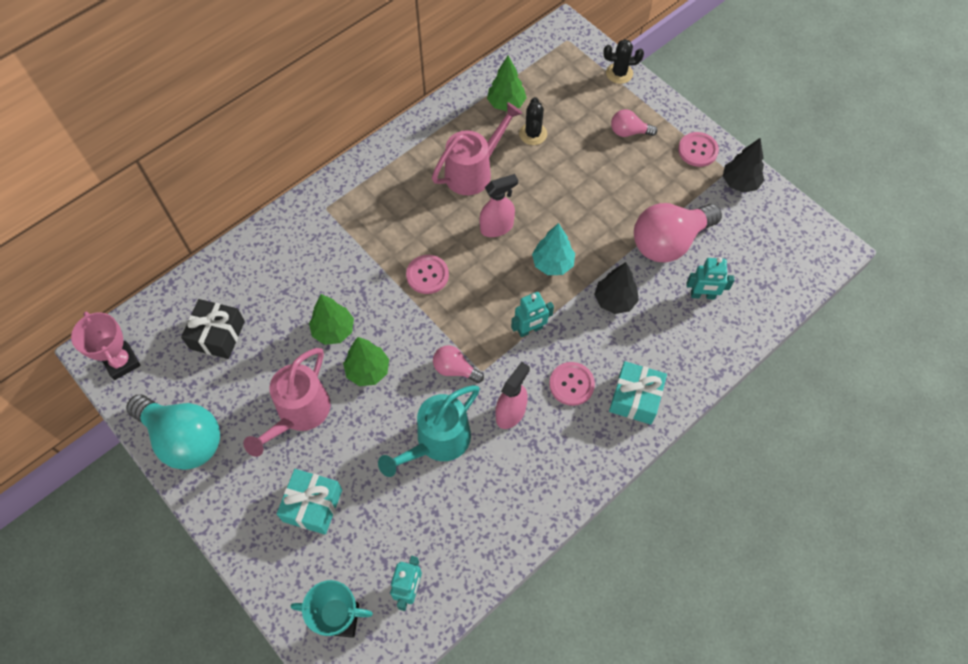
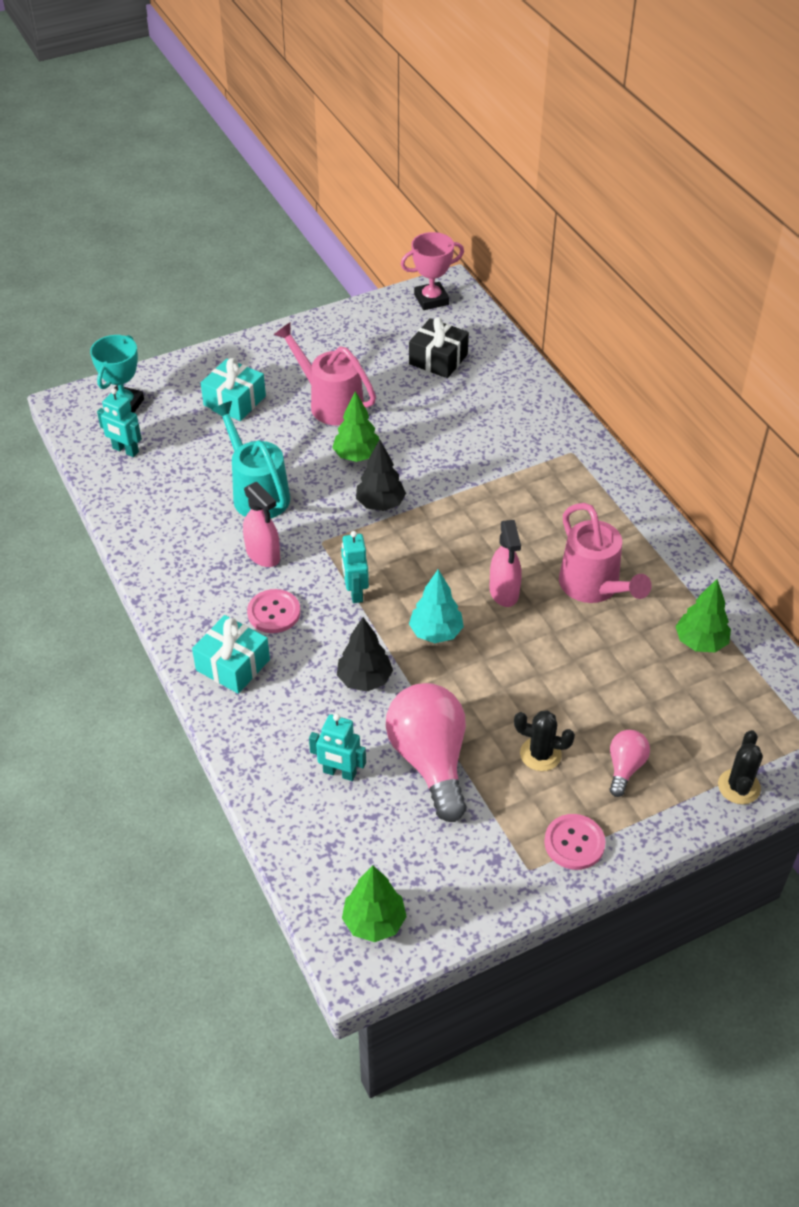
camera: 105 degrees right, 15 degrees down
(184, 439) = (337, 330): turquoise light bulb -> none
(333, 330) = (413, 438): green tree -> green tree (374, 922)
(427, 275) = (456, 519): pink button -> none
(455, 369) = (332, 521): pink light bulb -> none
(533, 134) = (642, 659): black cactus -> black cactus (540, 754)
(702, 295) = (339, 773): turquoise robot -> turquoise robot turned 90 degrees counterclockwise
(739, 183) = (503, 877): black tree -> black tree (380, 504)

